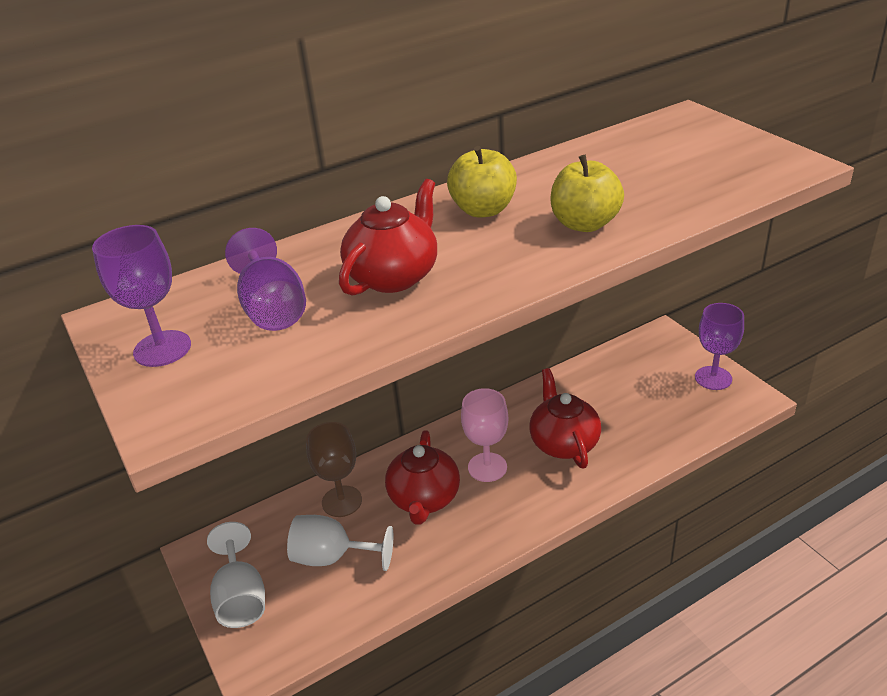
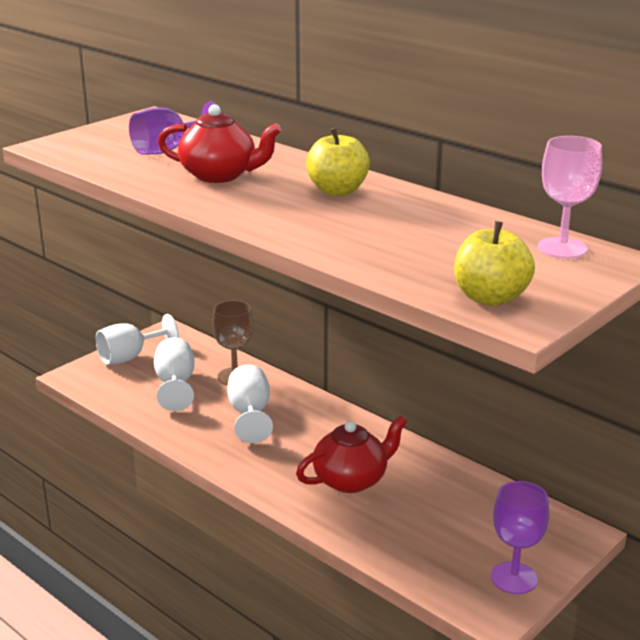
camera: 70 degrees right, 10 degrees down
(162, 349) = (118, 132): purple goblet -> none
(424, 499) = (250, 414): red teapot -> white goblet
(487, 467) = (300, 440): pink goblet -> pink goblet (562, 248)
(585, 224) = (328, 228): yellow apple -> yellow apple (490, 298)

